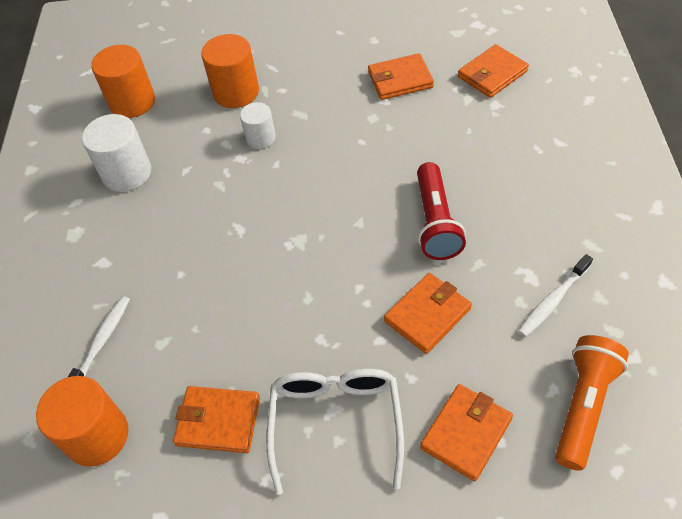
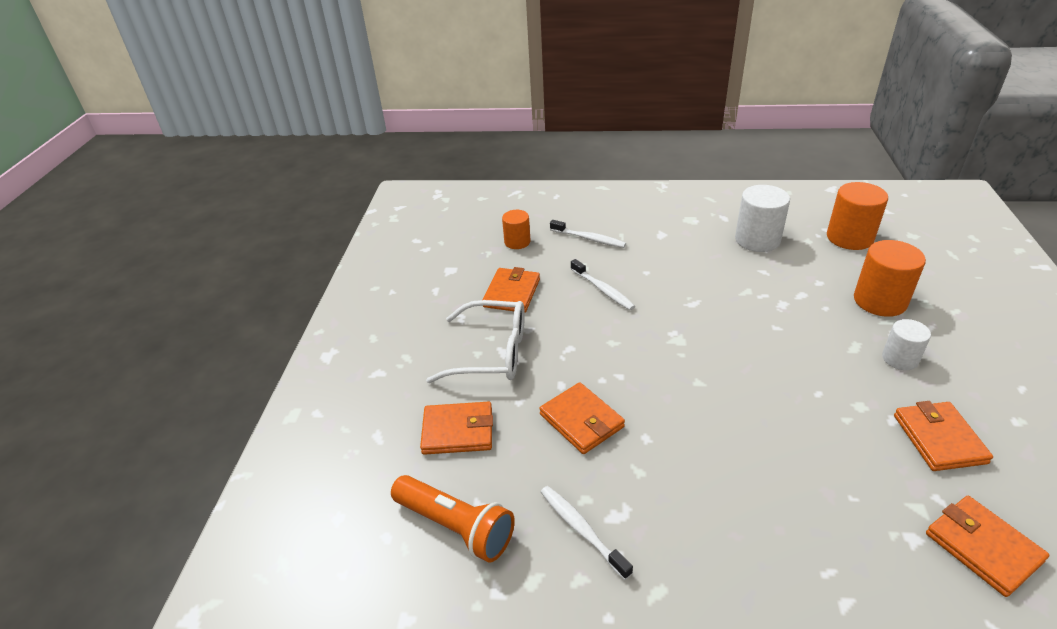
camera: 95 degrees right, 15 degrees down
(97, 436) = (517, 242): orange cylinder -> orange cylinder, size x0.61
(214, 316) = (603, 290): none -> white toothbrush
(261, 138) = (812, 317): white cylinder -> white cylinder (900, 359)
(436, 222) = (697, 443): red flashlight -> none
(466, 433) = (458, 431): orange wallet -> orange wallet turned 45 degrees counterclockwise

